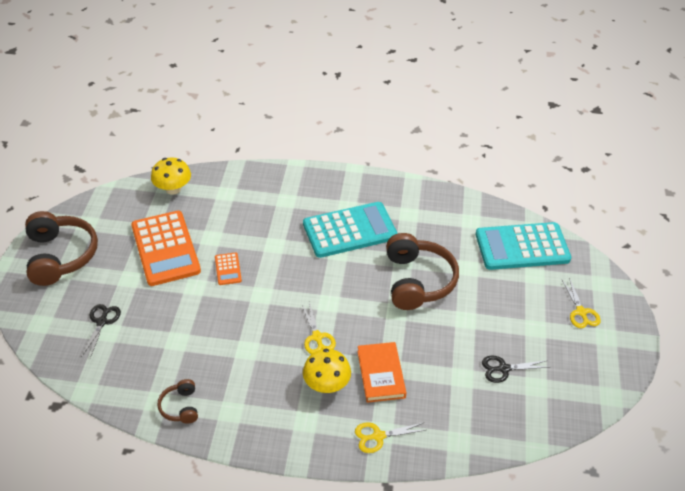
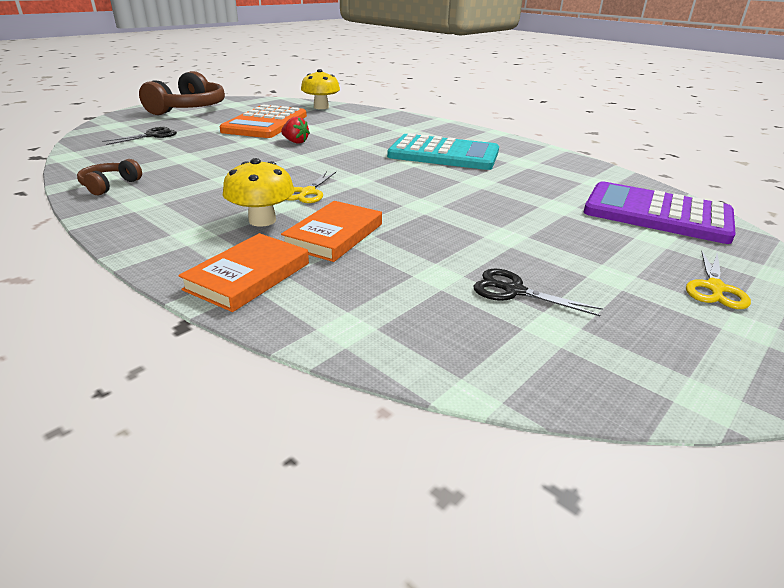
camera: 35 degrees right, 15 degrees down
(228, 269) = (295, 142): orange calculator -> red strawberry
(378, 436) = (248, 276): yellow scissors -> orange book
(417, 281) = (478, 196): brown headphones -> none
(522, 247) = (656, 214): turquoise calculator -> purple calculator

